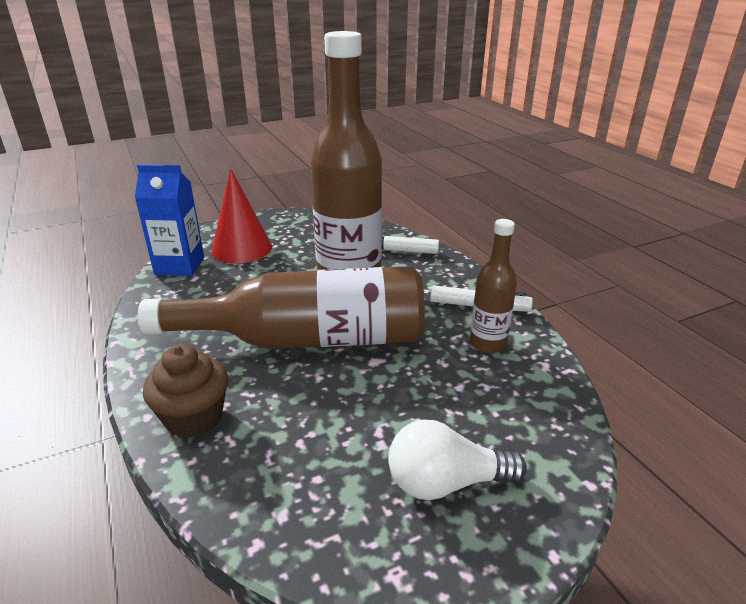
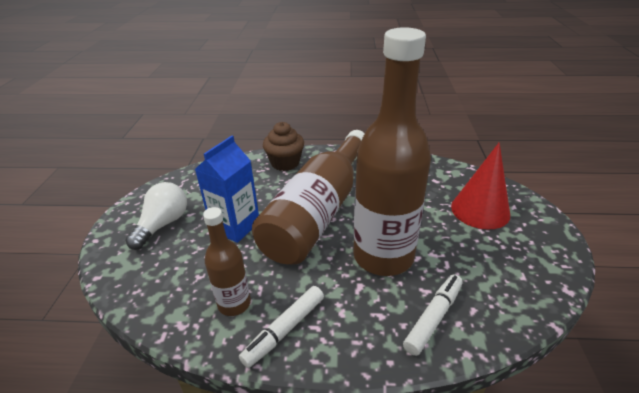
camera: 120 degrees right, 5 degrees up
(180, 266) = (458, 176): blue carton -> blue carton (235, 226)

